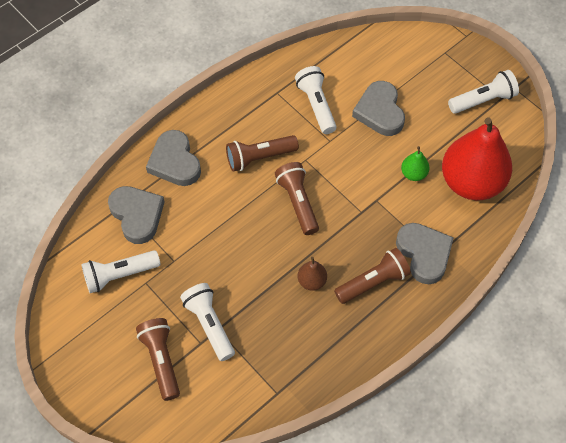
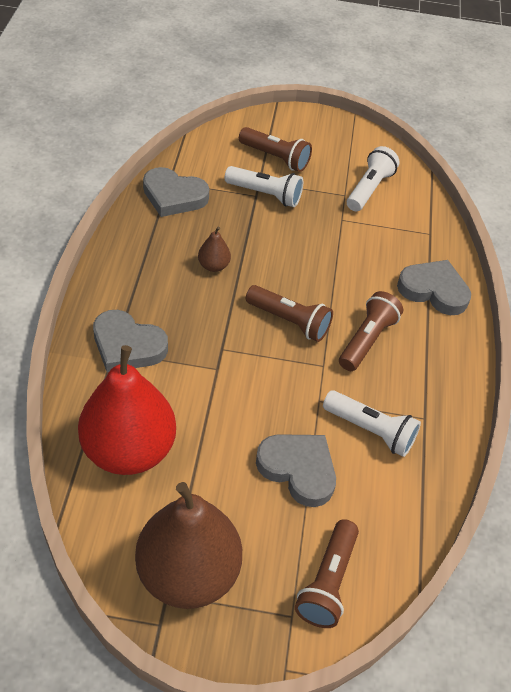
camera: 135 degrees right, 10 degrees down
(137, 215) = (409, 233): grey heart -> grey heart (174, 196)
(373, 282) = (157, 295): brown flashlight -> brown flashlight (327, 582)
(413, 174) = (201, 420): green pear -> none
(483, 100) = (188, 573): white flashlight -> brown pear

